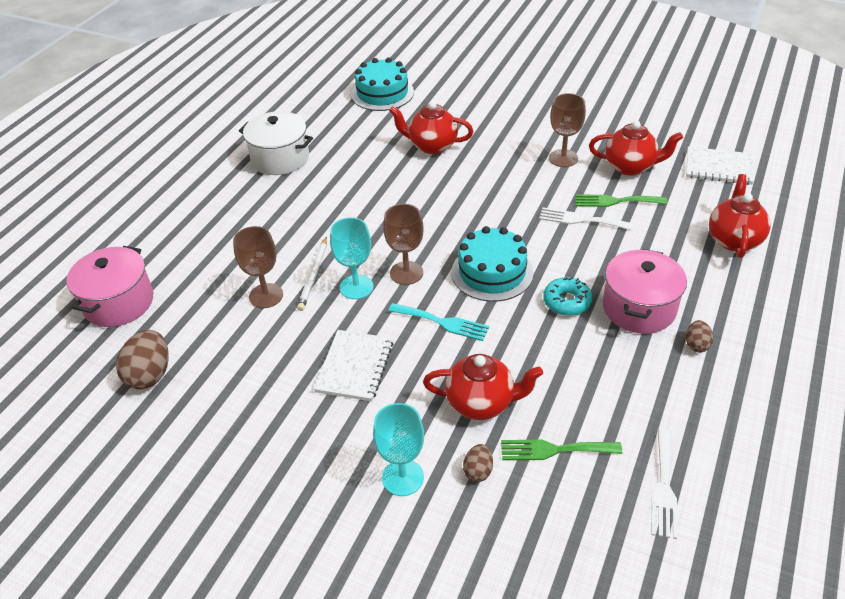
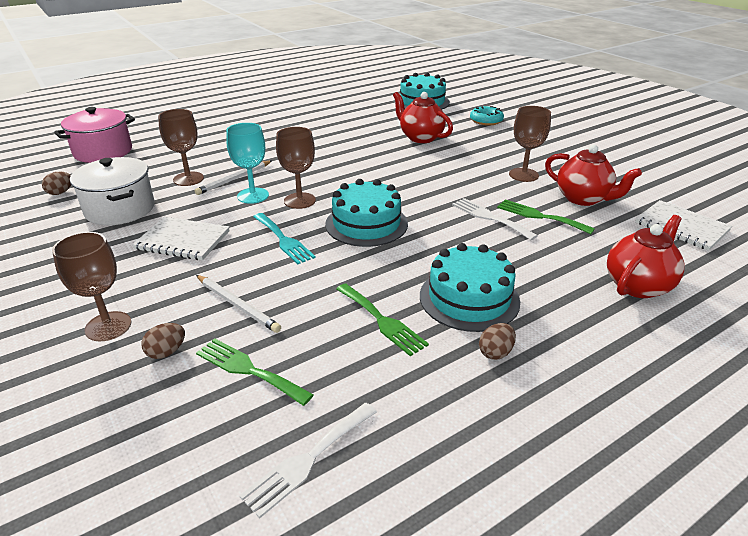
camera: 30 degrees right, 10 degrees down
(150, 374) = (60, 192): brown egg -> brown egg, size x0.55
(280, 158) = (304, 115): white pot -> white pot (120, 209)
(355, 367) = (183, 240): white notebook -> white notebook turned 60 degrees clockwise
(403, 477) = (108, 326): turquoise goblet -> brown goblet
(481, 403) = (237, 305): red teapot -> white pencil
(567, 302) = (405, 267): turquoise donut -> turquoise donut (486, 121)
(600, 359) = (382, 321): none -> green fork
(639, 308) = (469, 298): pink pot -> turquoise cake

